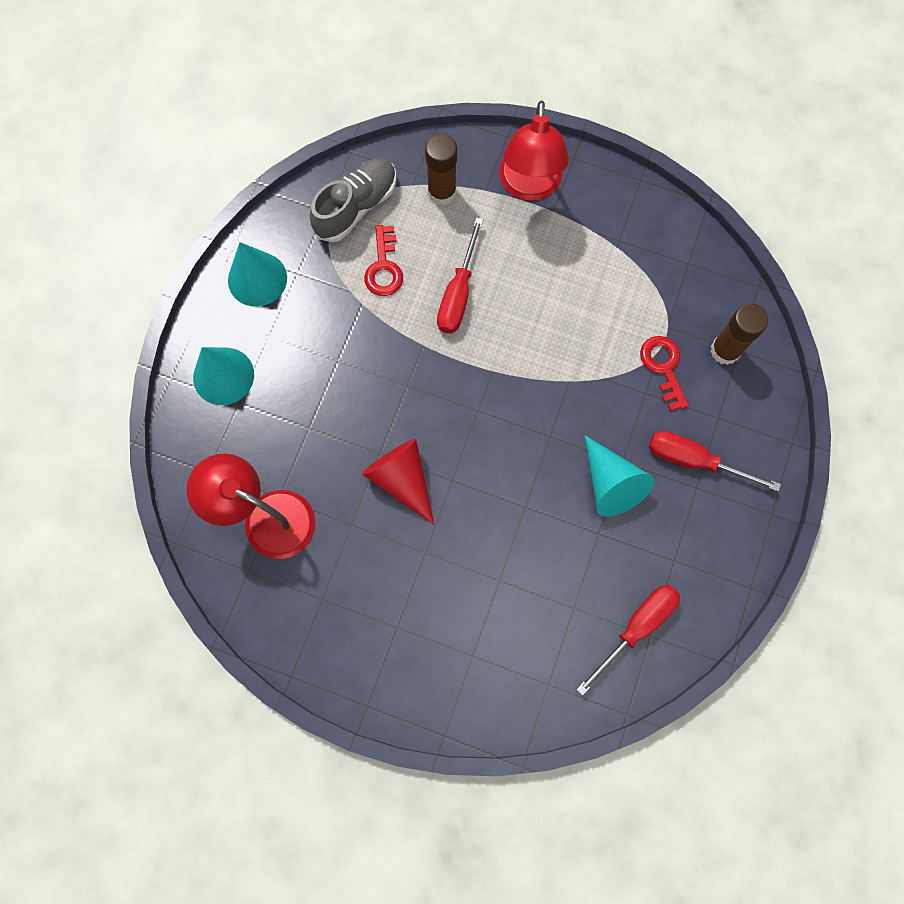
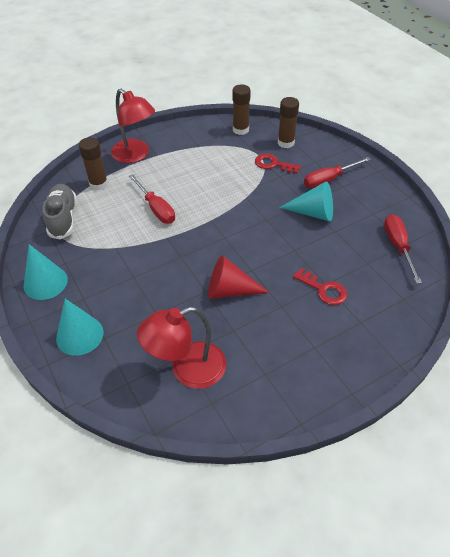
camera: 50 degrees left, 25 degrees down
(384, 267) = (107, 227): red key -> red key (323, 289)
(700, 271) = (240, 130): none -> brown glue stick

